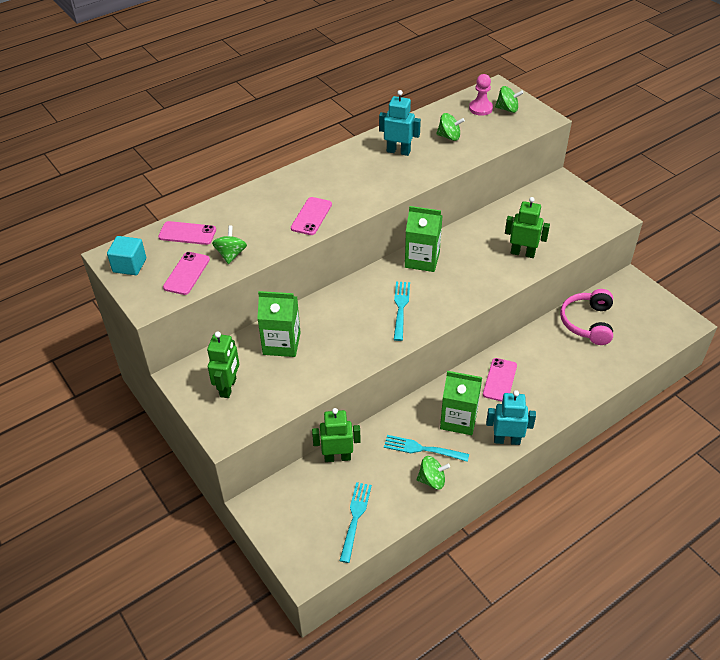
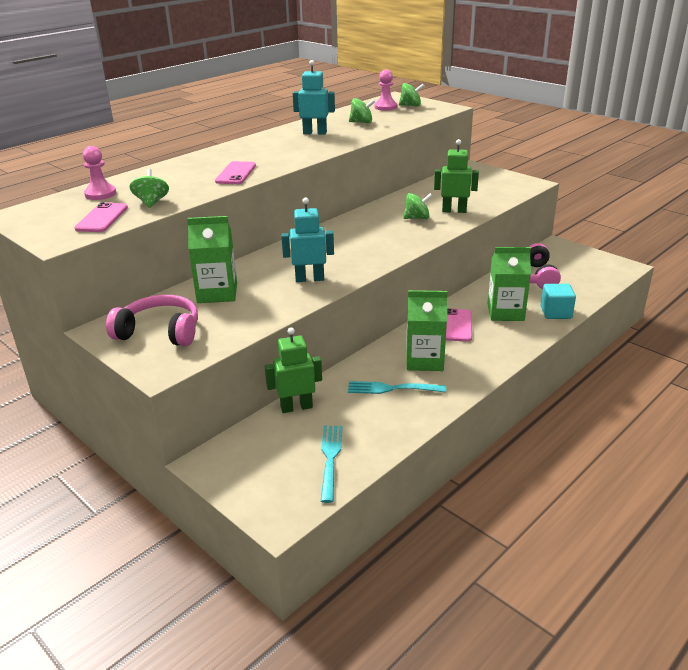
camera: 10 degrees left, 15 degrees down
(129, 265) = (34, 219): turquoise cube -> turquoise cube (556, 312)
(187, 233) = (100, 194): pink phone -> pink pawn
(228, 387) = (160, 332): green robot -> pink headphones
(401, 308) = (343, 256): turquoise fork -> none
(422, 260) = (354, 223): green carton -> green carton (505, 312)
(432, 480) = (411, 413): green spinning top -> green spinning top (417, 218)
(507, 440) = (482, 370): turquoise robot -> turquoise robot (309, 279)

